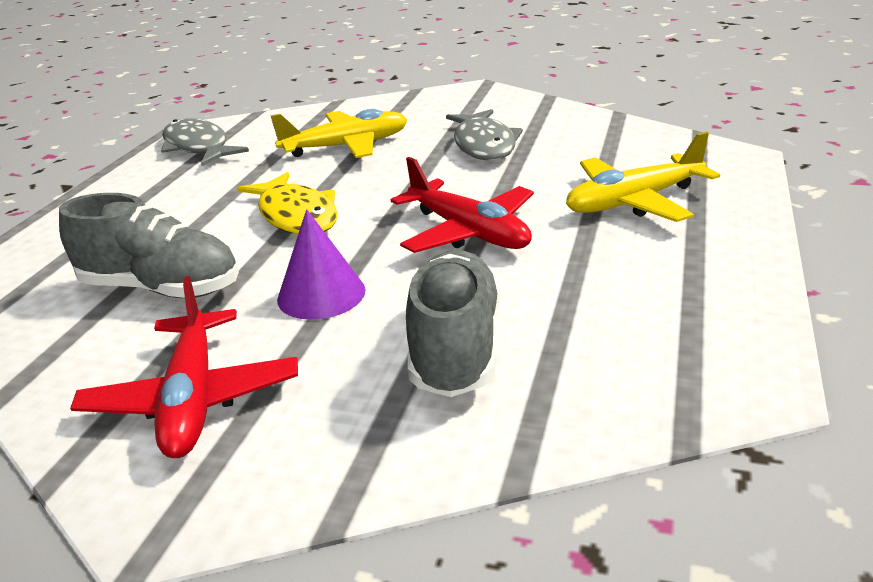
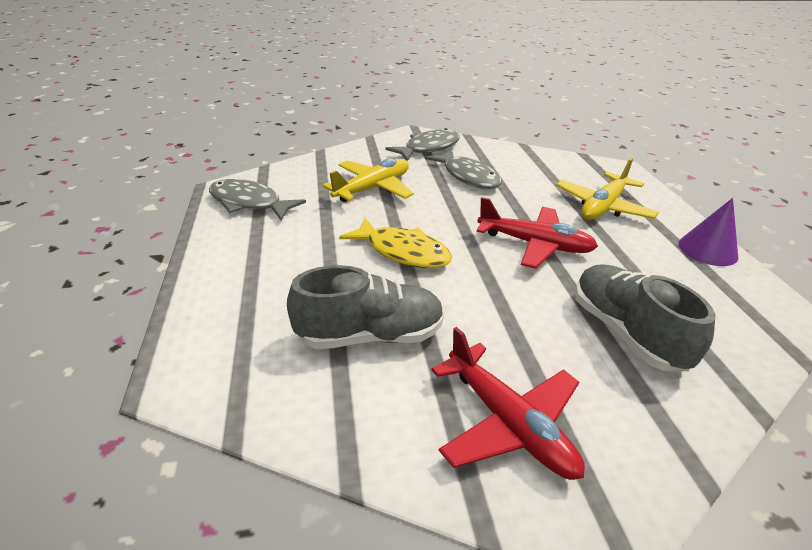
camera: 30 degrees left, 5 degrees up
(321, 294) = (496, 313): purple cone -> purple cone (707, 250)
(474, 108) = (429, 148): none -> grey fish

